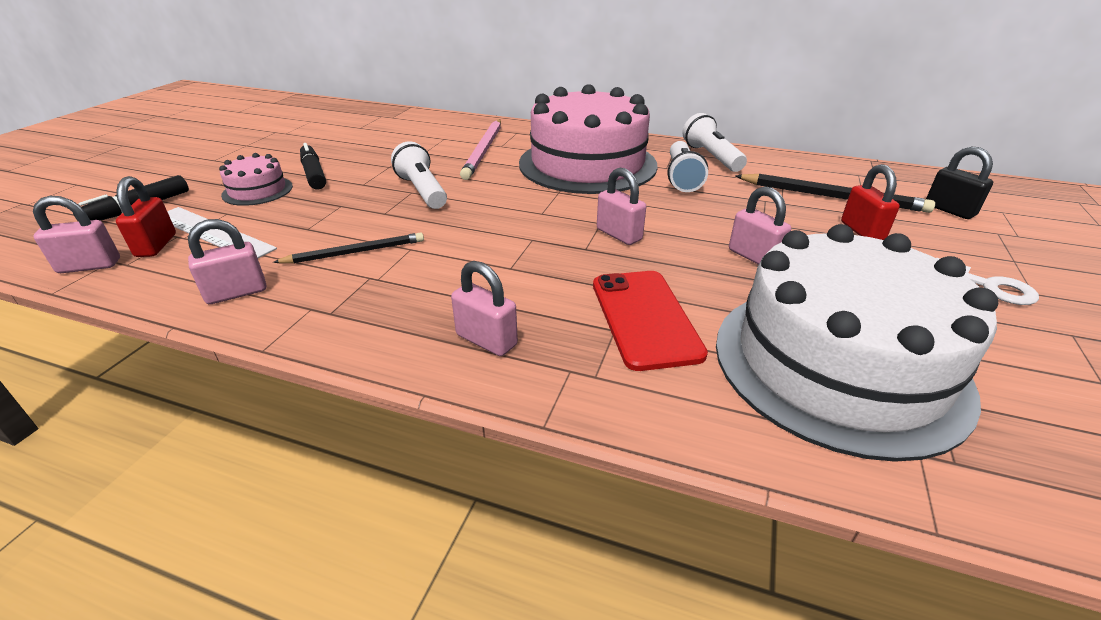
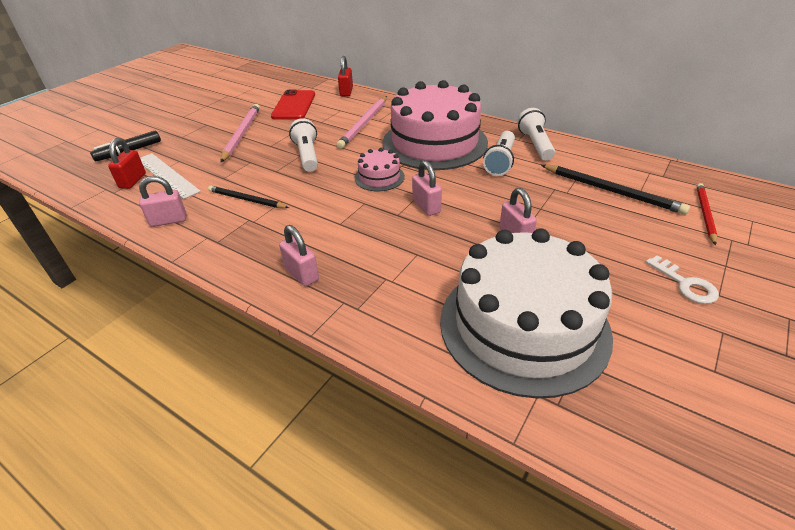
camera: 15 degrees right, 5 degrees up
(89, 266) = (93, 191): pink padlock -> none
(257, 191) = (202, 145): pink cake -> pink cake (379, 177)
(314, 174) = (242, 134): black marker -> pink pencil
(355, 252) = (246, 200): black pencil -> black pencil turned 150 degrees counterclockwise
(644, 318) = (410, 273): red phone -> red phone (294, 105)
(862, 231) = (615, 225): red padlock -> red padlock (346, 92)
(949, 210) = (705, 214): black padlock -> red pencil

